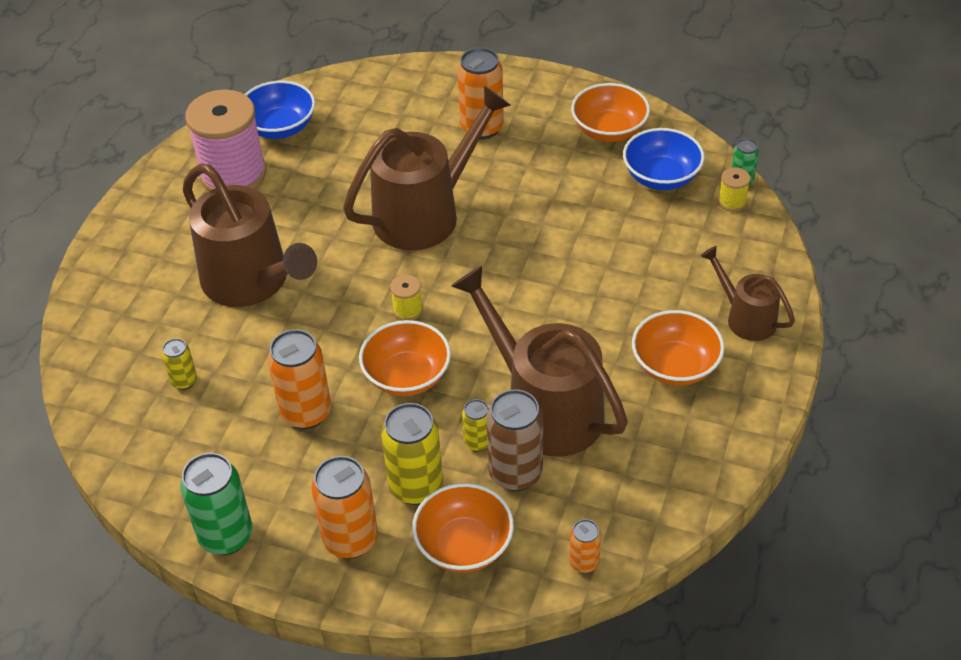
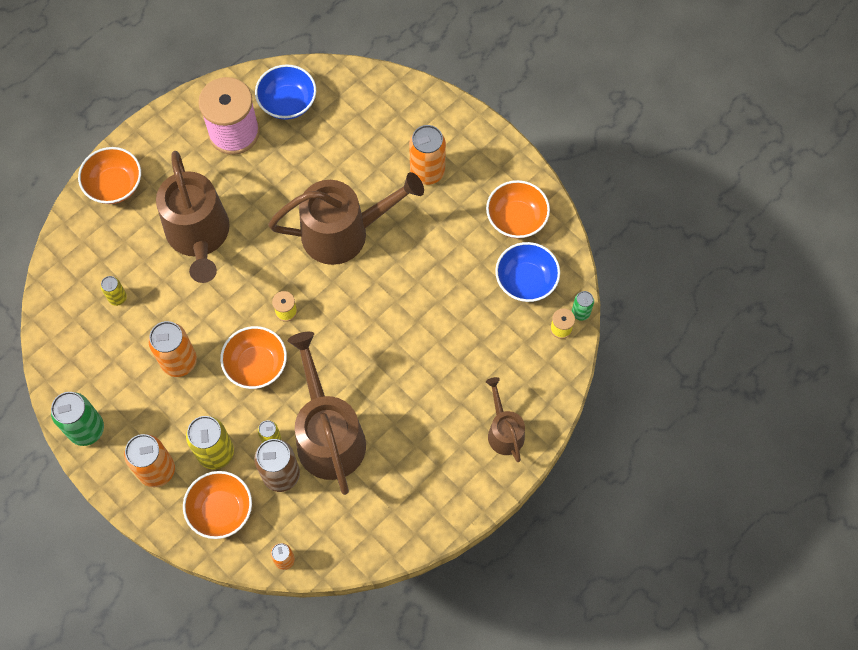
camera: 25 degrees right, 20 degrees up
(675, 366) = (432, 446): orange bowl -> orange bowl (114, 185)

